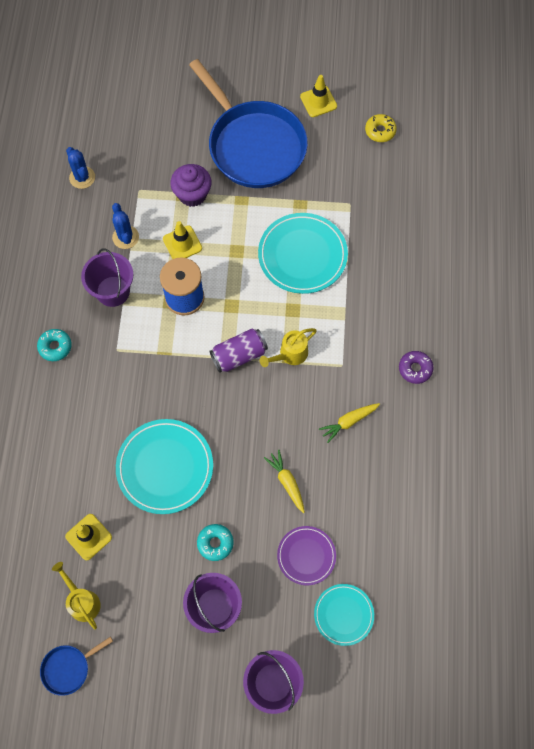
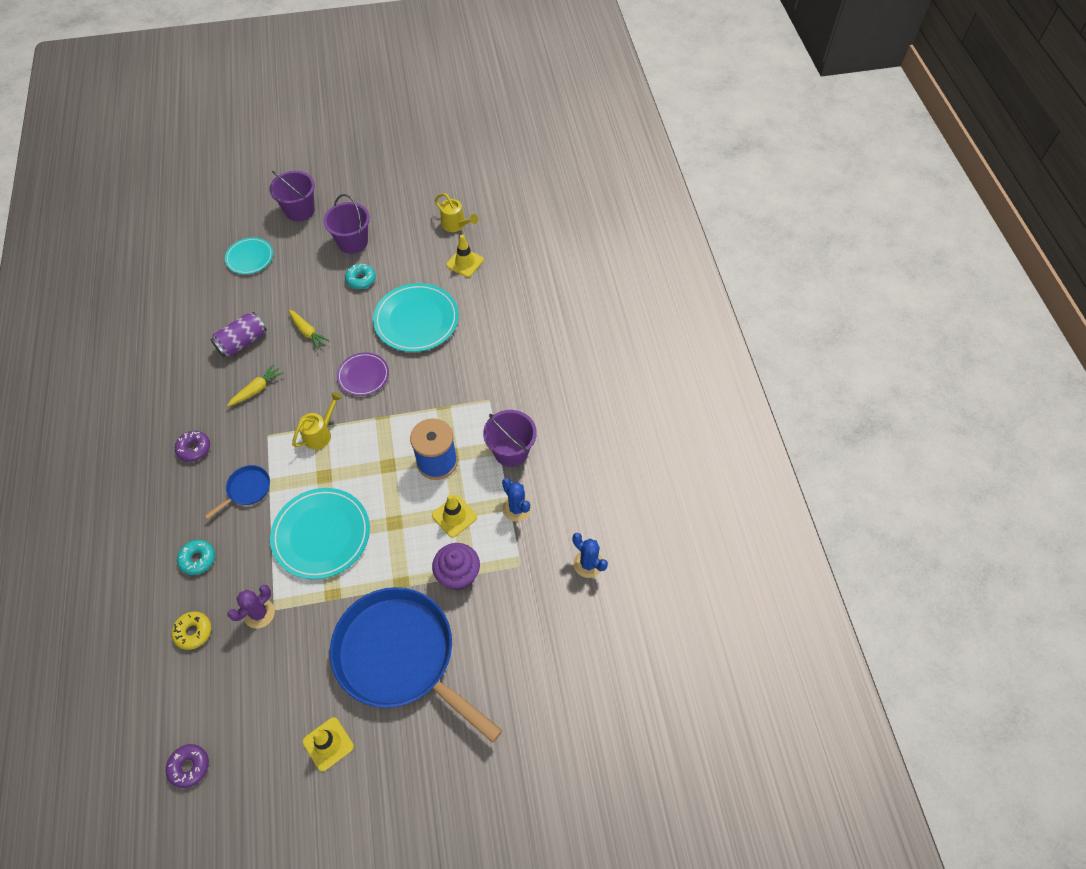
camera: 165 degrees right, 10 degrees down
(55, 347) = (547, 389): turquoise donut -> turquoise donut (198, 559)
(68, 668) = (452, 189): blue pan -> blue pan (247, 489)
(239, 355) = (370, 422): purple can -> purple can (242, 342)
(306, 556) = (284, 287): purple plate -> purple plate (363, 376)
(362, 203) = (259, 613): none -> purple cactus
(380, 131) = (243, 719): yellow donut -> yellow donut (193, 632)
(421, 110) = (189, 767): none -> purple donut

